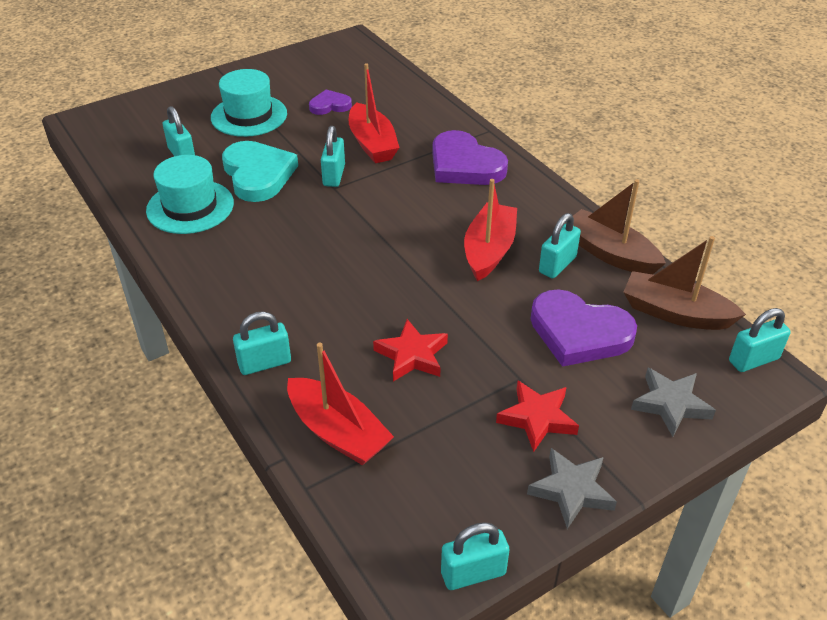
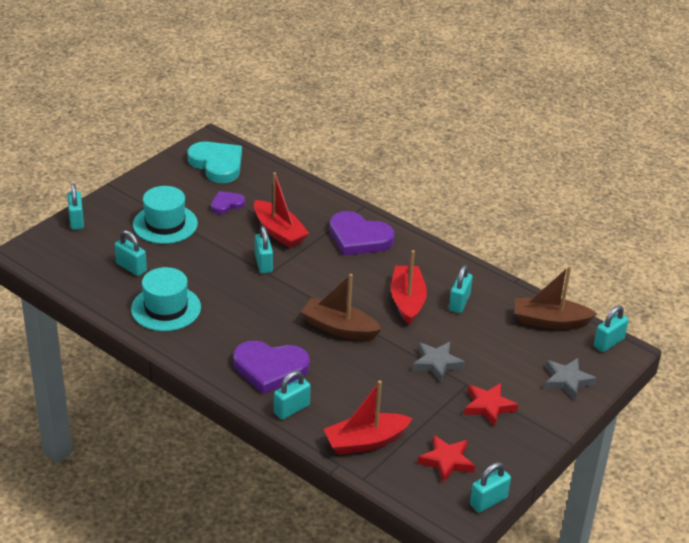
camera: 20 degrees left, 5 degrees down
(157, 98) = (76, 220): none -> turquoise padlock
(258, 175) = (203, 273): turquoise heart -> turquoise heart (217, 164)
(338, 432) = (365, 441): red boat -> red boat turned 135 degrees clockwise
(412, 355) = (389, 384): red star -> red star (446, 461)
(571, 490) = (526, 444): grey star -> grey star (436, 363)
(579, 332) = (492, 347): purple heart -> purple heart (270, 369)
(610, 253) = (491, 288): brown boat -> brown boat (339, 328)

